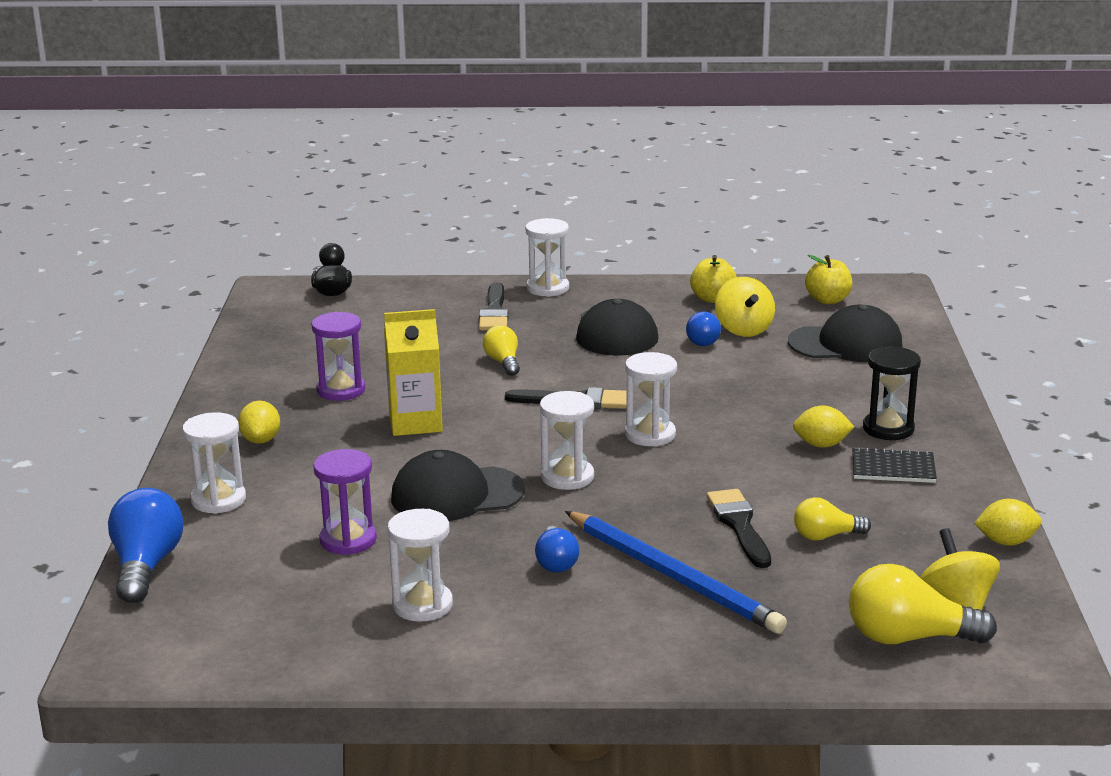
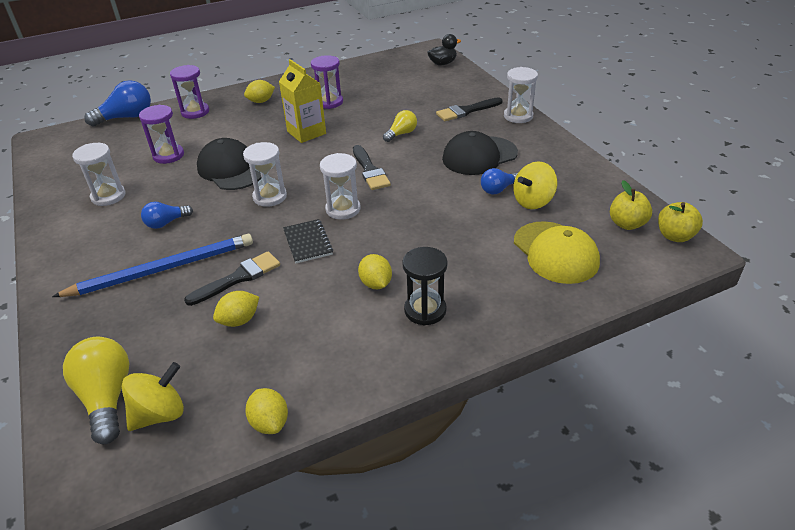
camera: 65 degrees right, 15 degrees up
(218, 500) = (195, 112): white hourglass -> purple hourglass
(673, 576) = (163, 269): blue pencil -> blue pencil turned 135 degrees counterclockwise
(712, 299) = (570, 175): yellow apple -> yellow apple (675, 236)
(826, 536) = (239, 320): yellow light bulb -> yellow lemon
(845, 344) = (555, 252): black cap -> yellow cap
(893, 468) = (360, 328): black notebook -> black notebook (307, 242)

